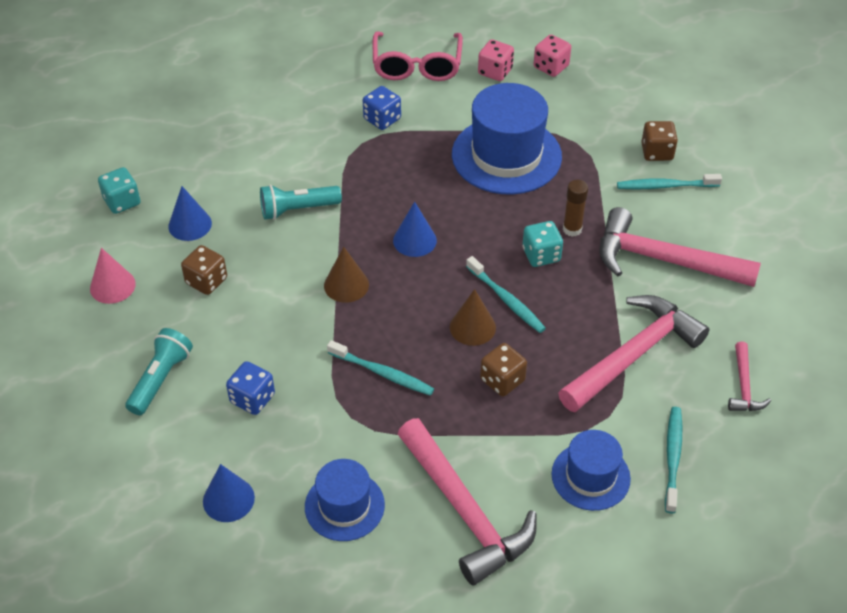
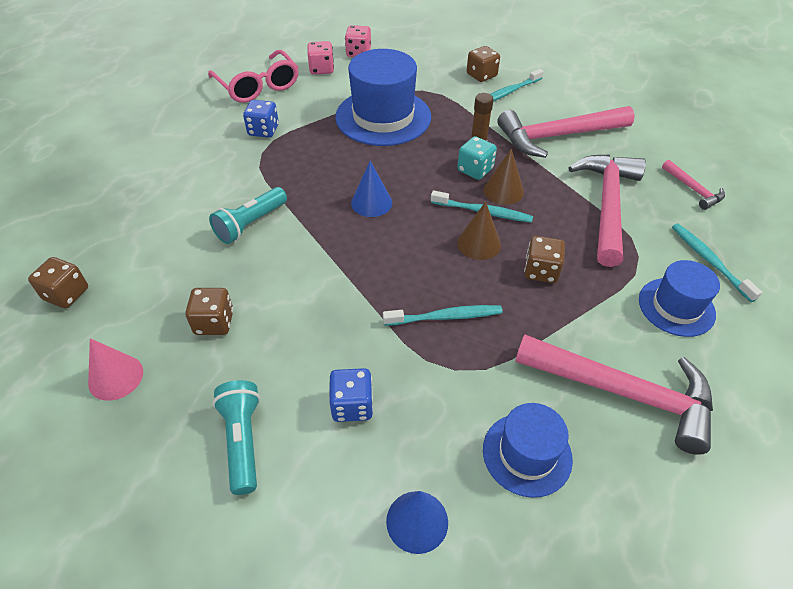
camera: 35 degrees left, 0 degrees up
(122, 202) = (66, 294): turquoise dice -> brown dice
(190, 224) = (156, 282): blue cone -> none
(346, 285) = (347, 262): brown cone -> brown cone (503, 191)

